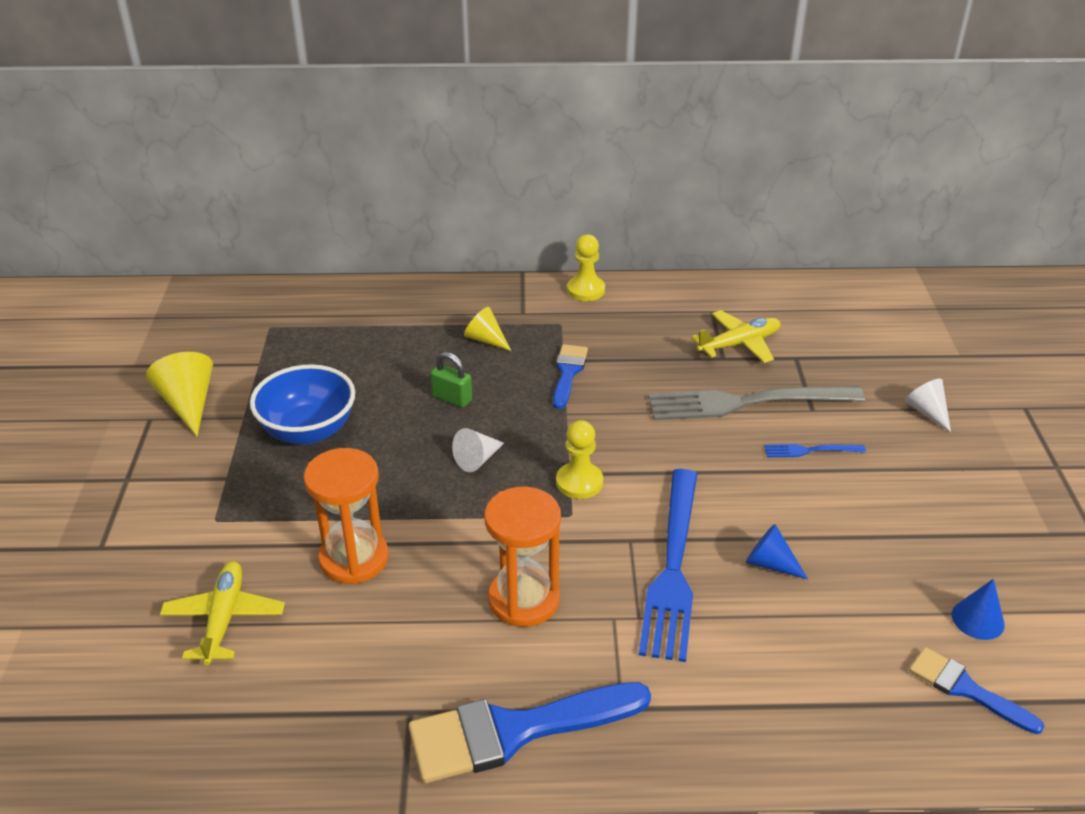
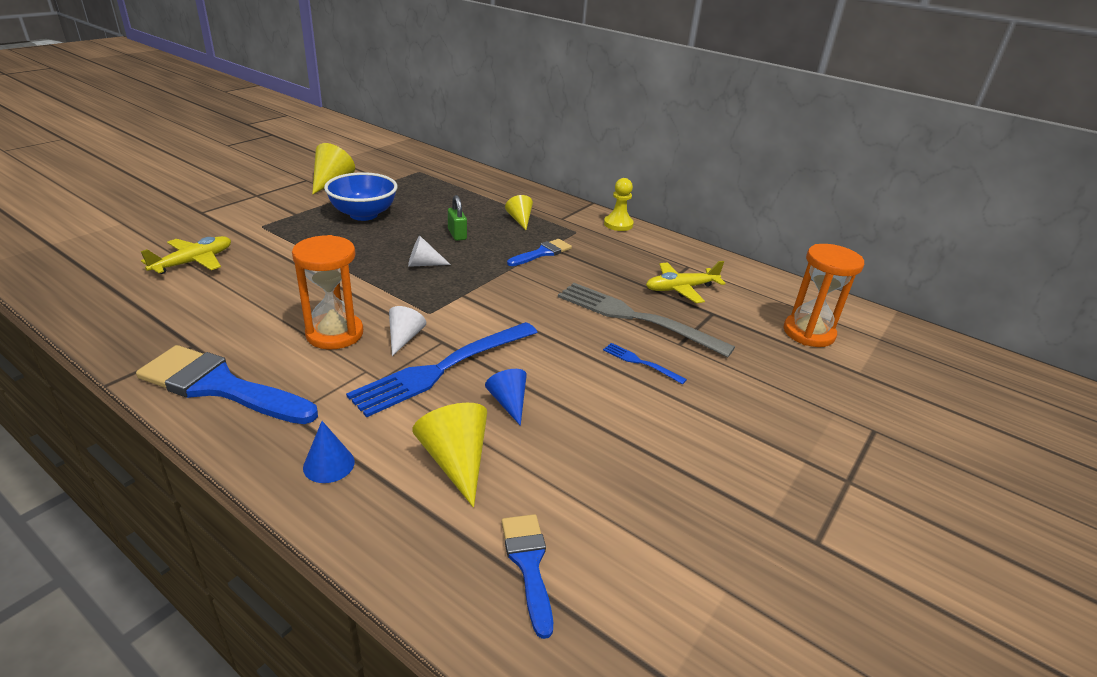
camera: 35 degrees right, 5 degrees down
(354, 558) = (289, 271): orange hourglass -> orange hourglass (808, 333)
(579, 482) = (460, 301): yellow pawn -> none
(739, 344) = (680, 289): yellow plane -> yellow plane turned 150 degrees clockwise
(809, 647) = (456, 461): none -> yellow cone
(927, 412) = (774, 389): white cone -> white cone (404, 338)
(978, 619) = (612, 529): blue cone -> blue cone (329, 464)

